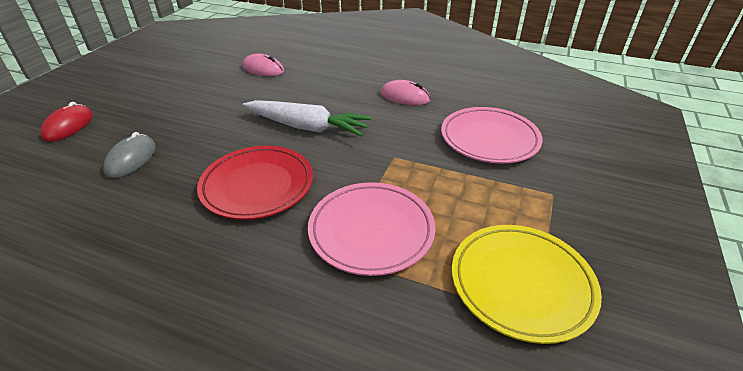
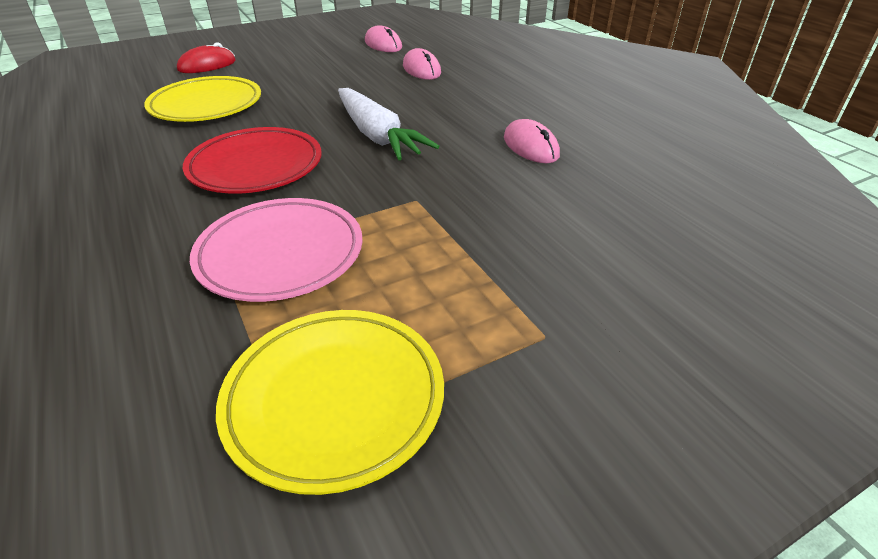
camera: 40 degrees right, 0 degrees up
(131, 159) = (206, 105): grey mouse -> yellow plate
(203, 59) = (383, 44): none -> pink mouse
(489, 139) = (564, 234): pink plate -> none

